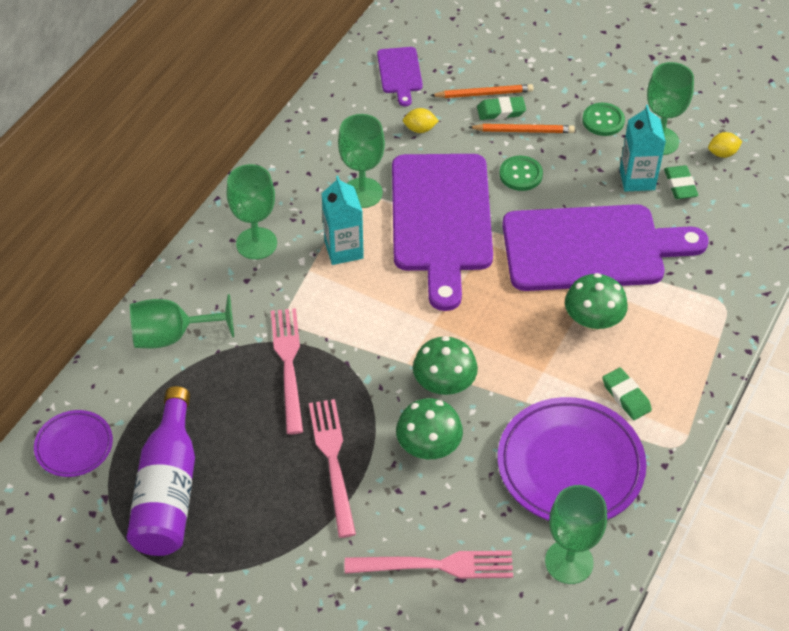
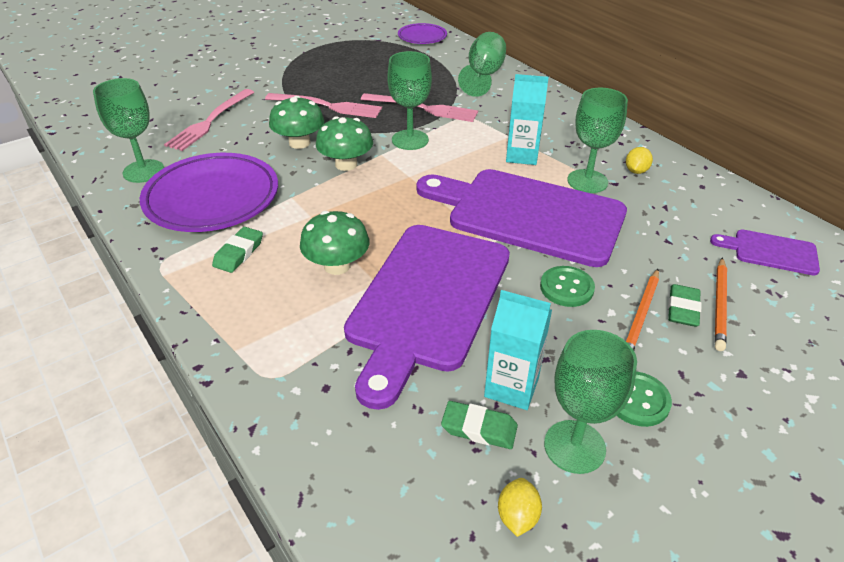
camera: 115 degrees right, 10 degrees down
(168, 490) = (364, 55): purple bottle -> none
(256, 243) = (553, 121): green goblet -> green goblet (410, 140)
(420, 129) = (668, 239): yellow lemon -> yellow lemon (636, 171)
(626, 396) = (239, 253): green eraser -> green eraser turned 60 degrees counterclockwise

